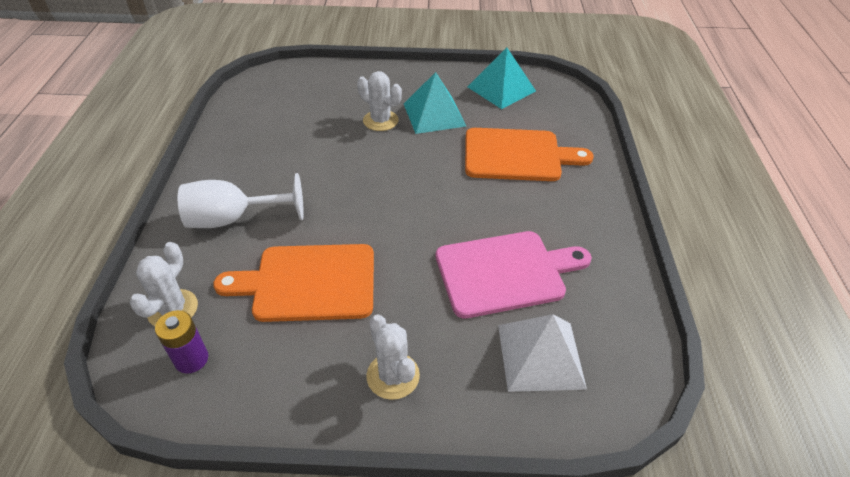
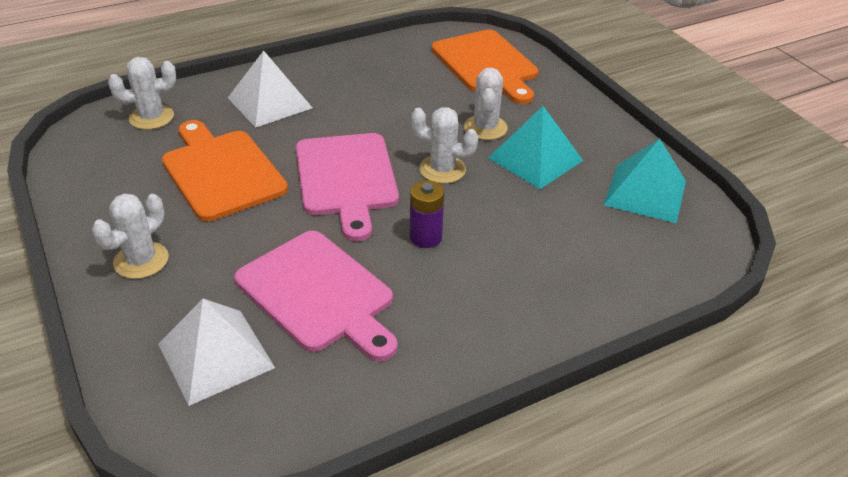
camera: 60 degrees right, 5 degrees down
(191, 359) = (107, 147): purple battery -> purple battery (425, 237)
(234, 219) = (270, 102): white goblet -> white pyramid
(381, 210) = (346, 179): none -> pink cutting board
(411, 159) = (442, 169): none -> white cactus
(517, 155) = (525, 245): orange cutting board -> orange cutting board (486, 64)

